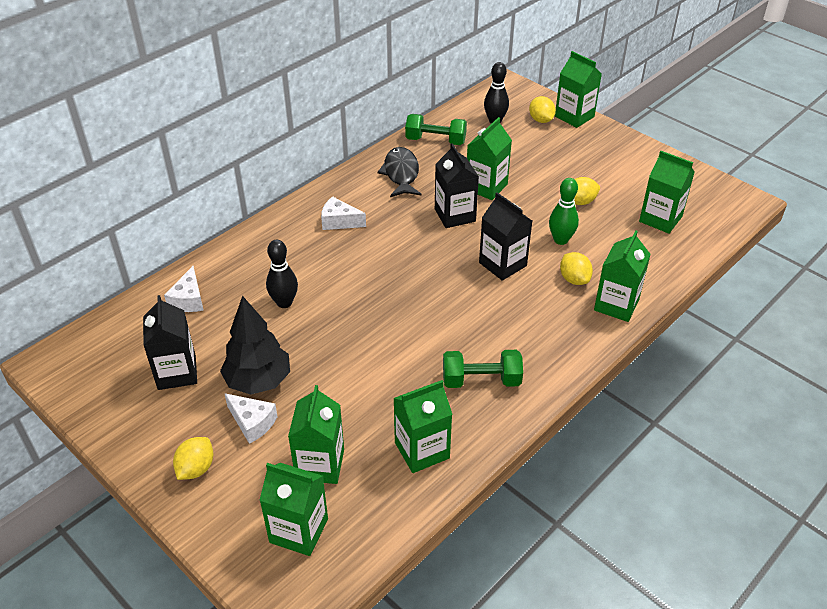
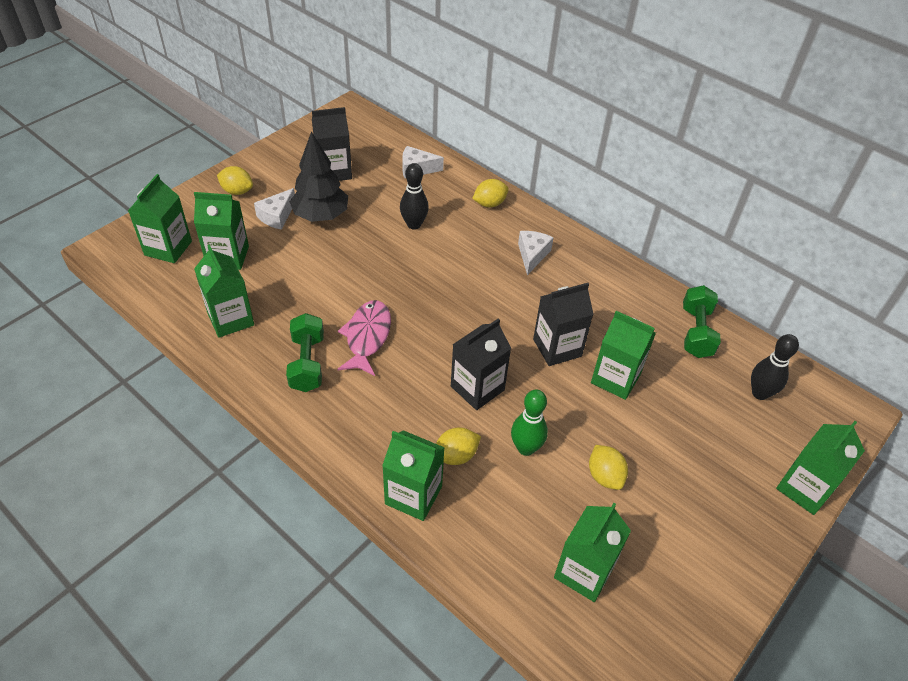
camera: 85 degrees right, 5 degrees up
(401, 174) = (623, 301): black fish -> none
(445, 337) = (367, 337): none -> pink fish
(541, 120) = (780, 446): yellow lemon -> yellow lemon (489, 204)

